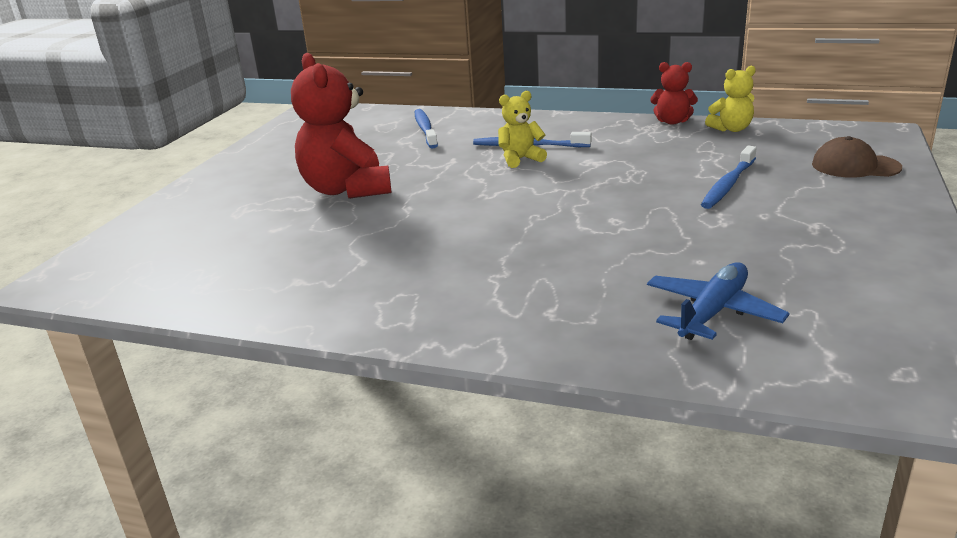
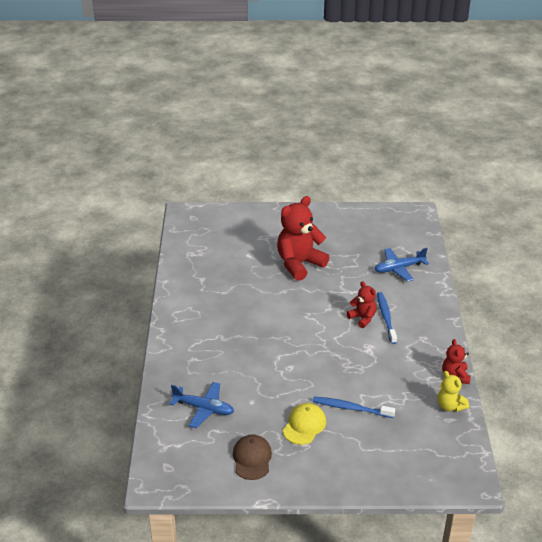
camera: 70 degrees right, 10 degrees up
(425, 129) = (399, 268): blue toothbrush -> blue plane
(520, 159) = (362, 318): yellow teddy bear -> red teddy bear
(768, 221) = (304, 425): none -> yellow cap
(855, 166) = (399, 465): brown cap -> brown cap (252, 458)

